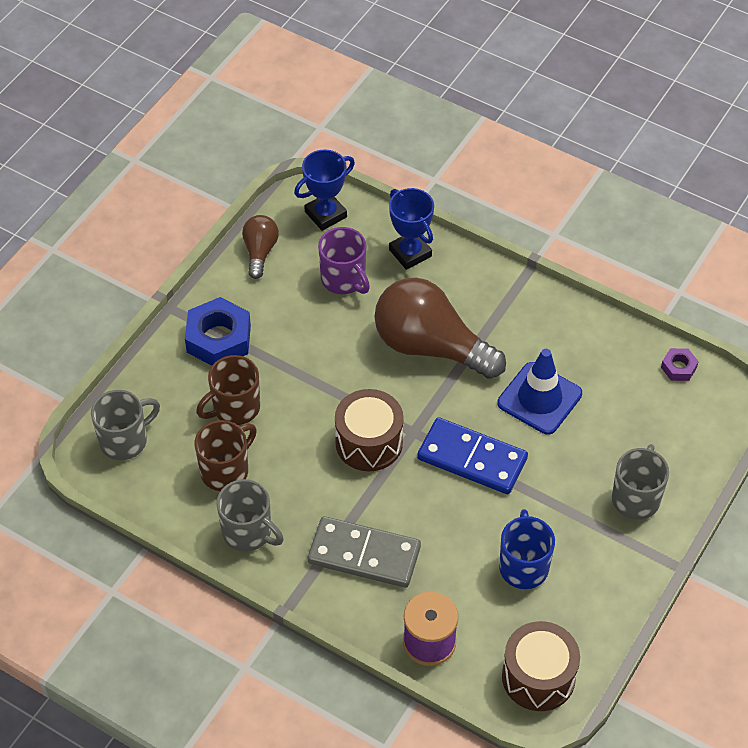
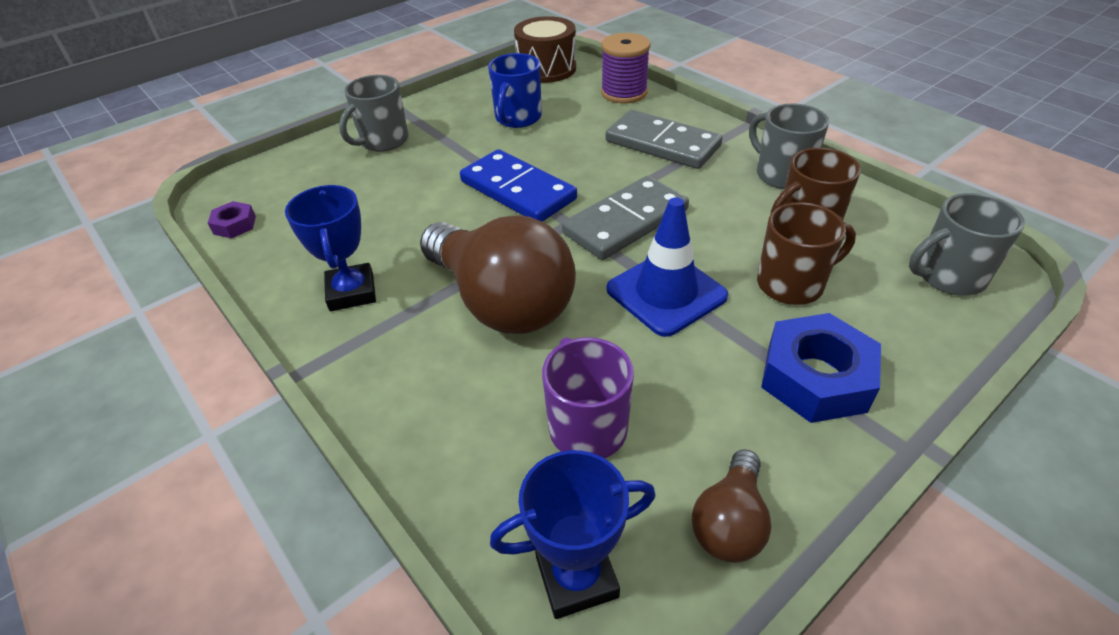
camera: 160 degrees left, 10 degrees down
(369, 442) = (625, 221): brown drum -> grey domino
(410, 253) = (456, 447): blue trophy -> blue trophy (352, 292)
(539, 398) = (408, 226): blue traffic cone -> blue traffic cone (666, 293)

